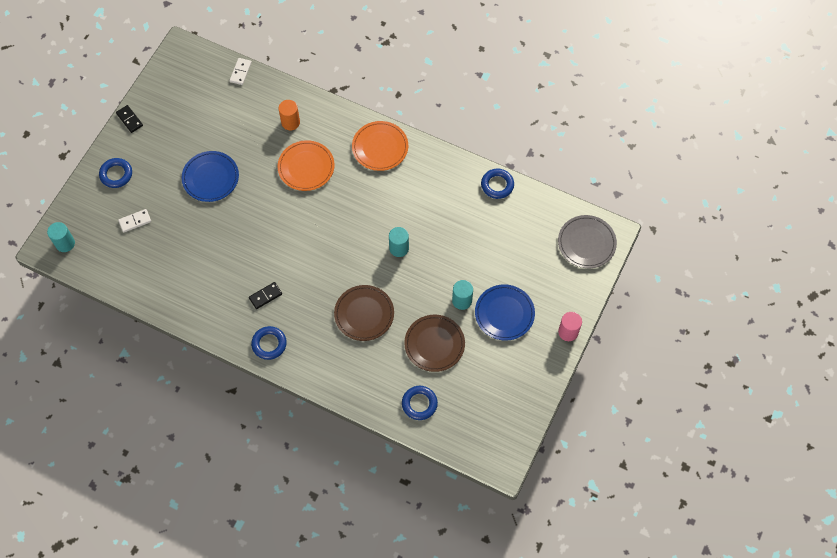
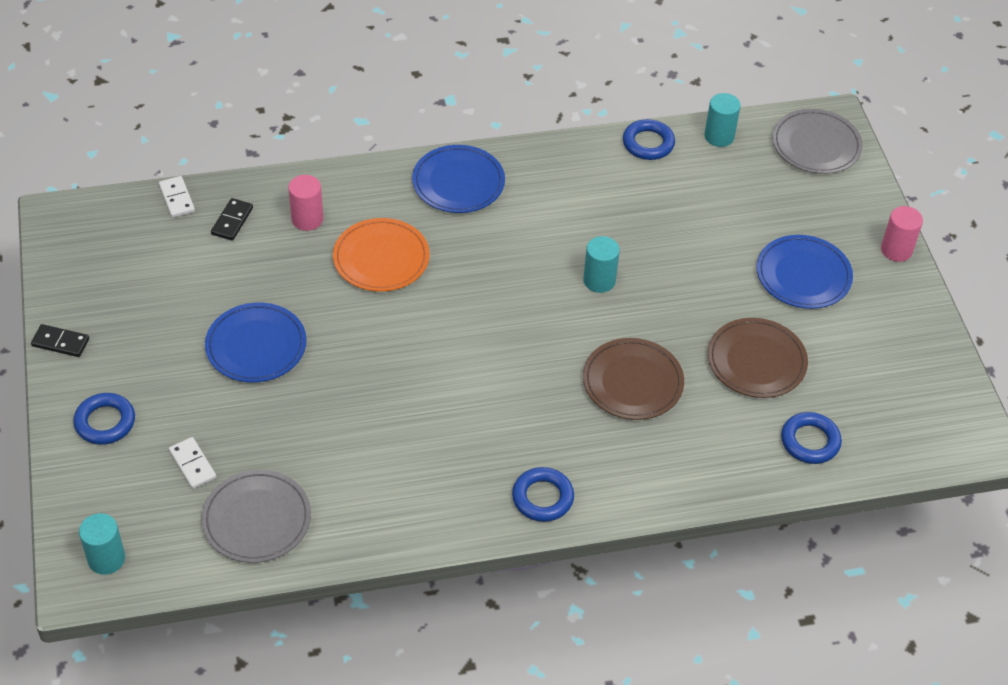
camera: 40 degrees left, 15 degrees down
(135, 221) = (192, 464): white domino -> white domino turned 60 degrees counterclockwise
(139, 267) = (257, 519): none -> grey plate
(265, 296) = (478, 442): black domino -> black domino (232, 221)
(290, 122) = (307, 219): orange cylinder -> pink cylinder
(380, 147) = (458, 183): orange plate -> blue plate
(462, 300) = (738, 292): turquoise cylinder -> turquoise cylinder (719, 136)

